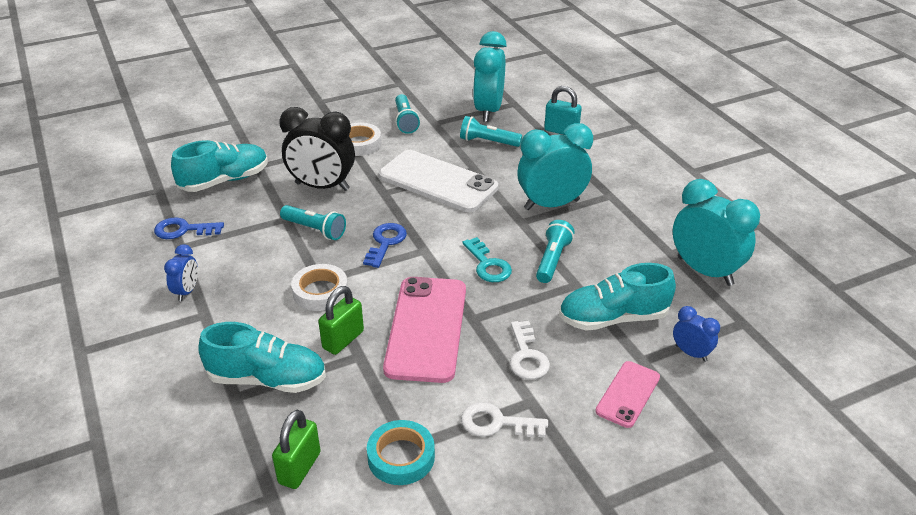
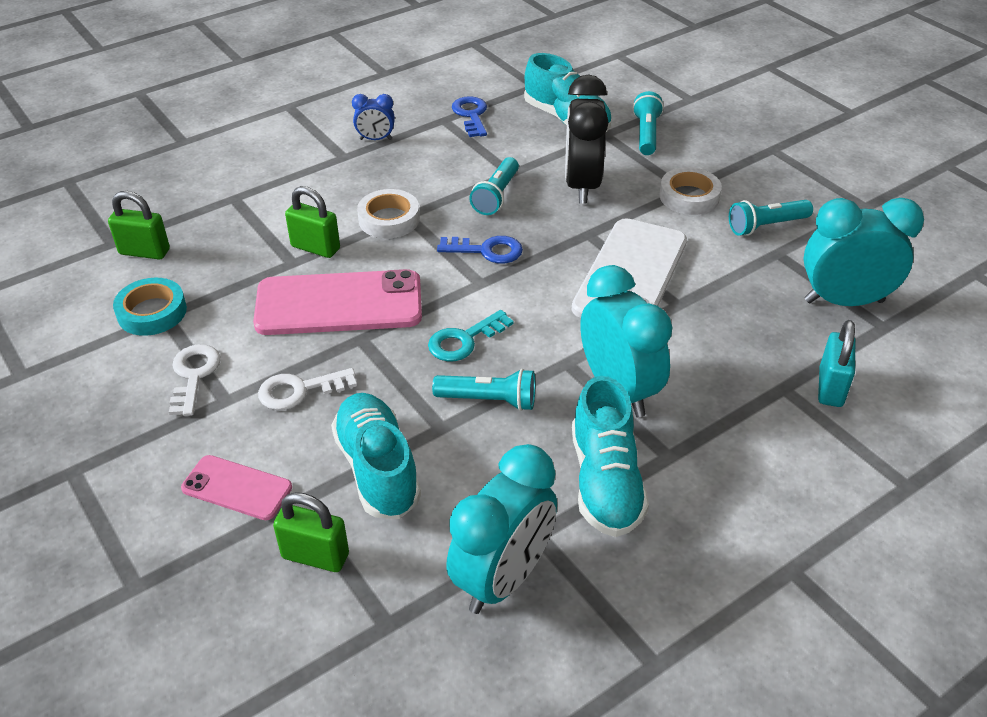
camera: 80 degrees right, 5 degrees up
(267, 379) = (257, 211): turquoise shoe -> turquoise shoe (605, 481)
(488, 142) = (754, 310): turquoise flashlight -> turquoise flashlight (646, 134)
(691, 353) = (315, 556): blue clock -> green padlock

